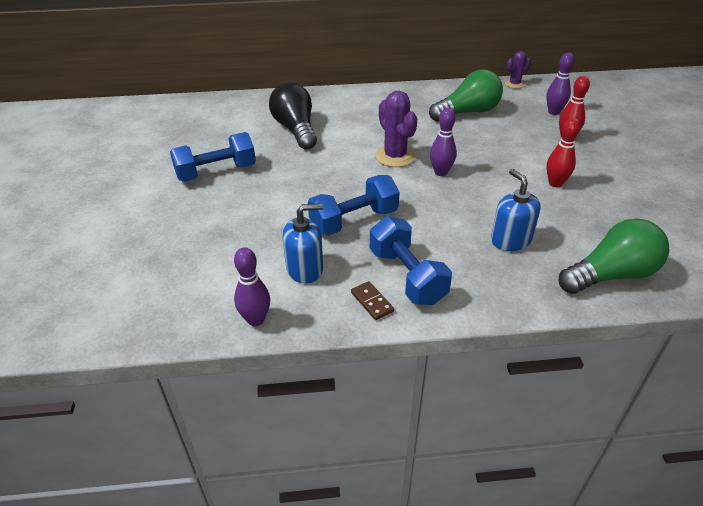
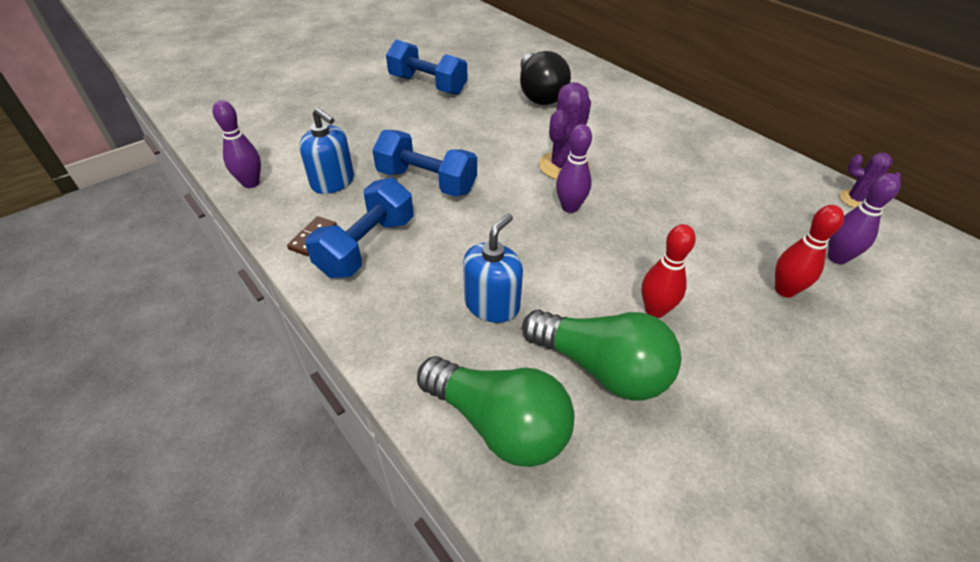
camera: 55 degrees right, 5 degrees up
(295, 129) = (539, 94): black light bulb -> black light bulb turned 135 degrees clockwise
(467, 112) = (724, 184): green light bulb -> green light bulb (601, 368)

